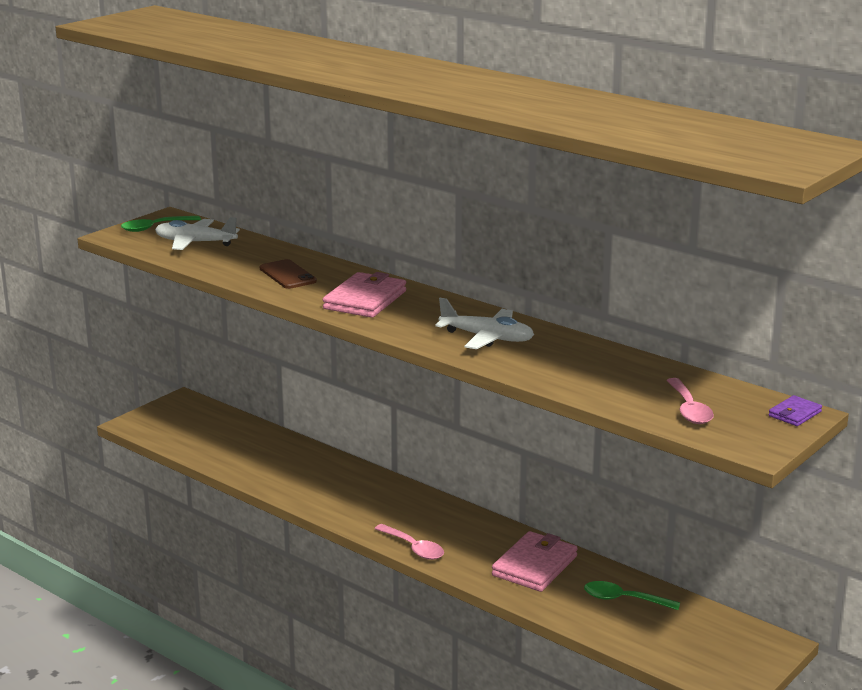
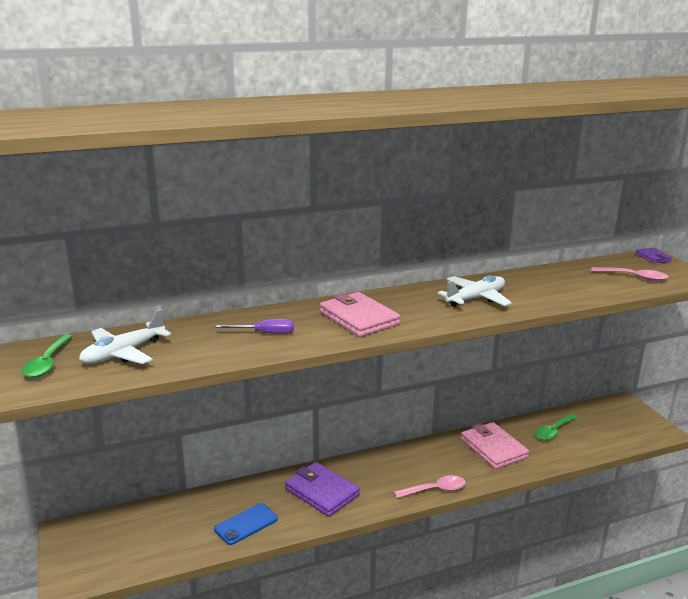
camera: 60 degrees left, 0 degrees up
(262, 468) = (246, 524): none -> blue phone
(288, 275) = (265, 333): brown phone -> purple screwdriver
(345, 489) = (322, 492): none -> purple wallet

